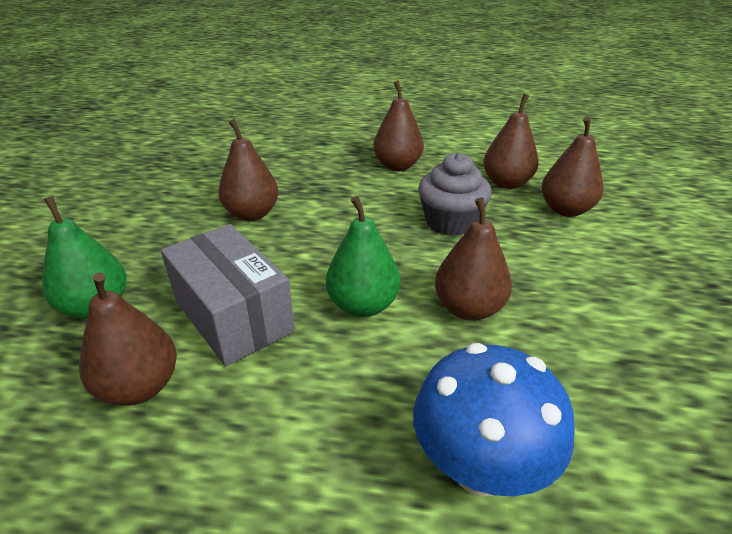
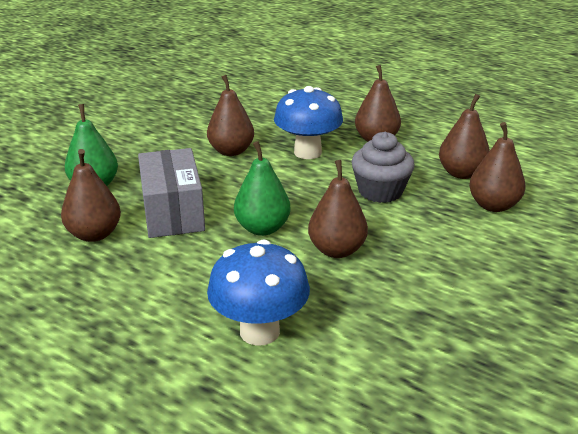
camera: 25 degrees right, 5 degrees down
(339, 195) = (307, 152): none -> blue mushroom

